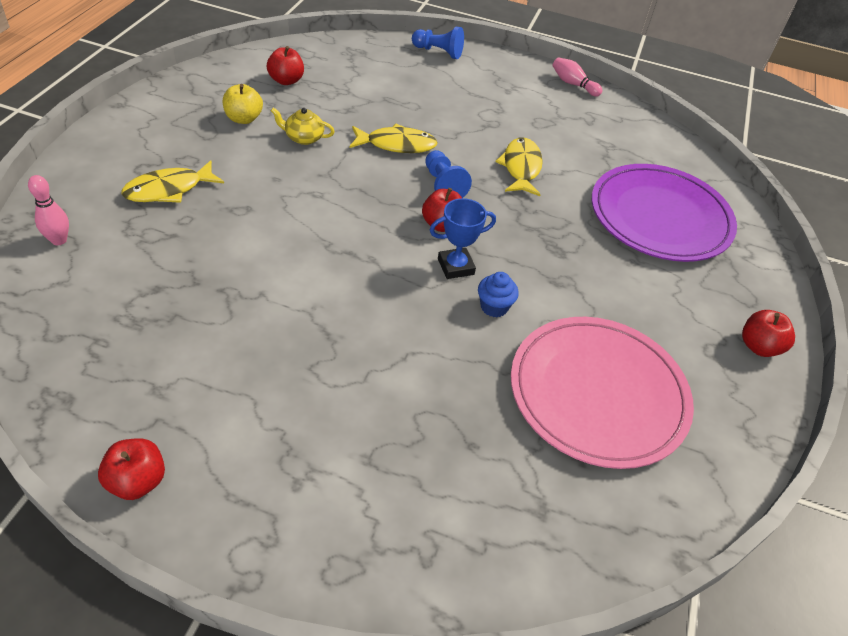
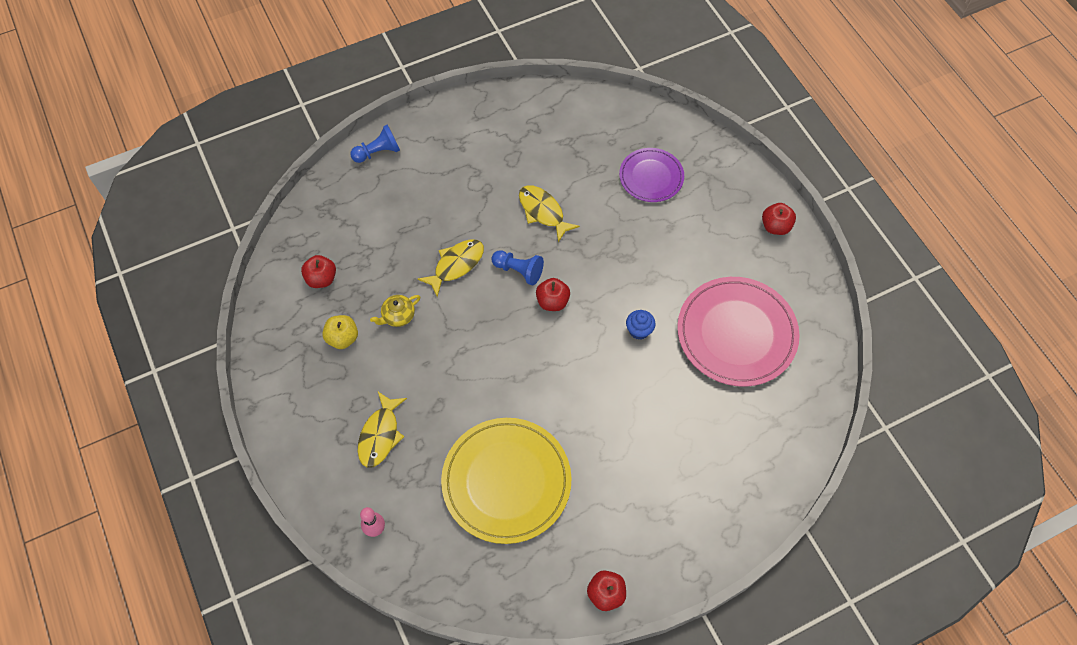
camera: 40 degrees left, 15 degrees up
(205, 305) = (506, 481): none -> yellow plate
(455, 266) = (592, 324): blue trophy -> none
(573, 84) = (492, 101): pink bowling pin -> none
(660, 217) = (651, 177): purple plate -> purple plate, size x0.58

